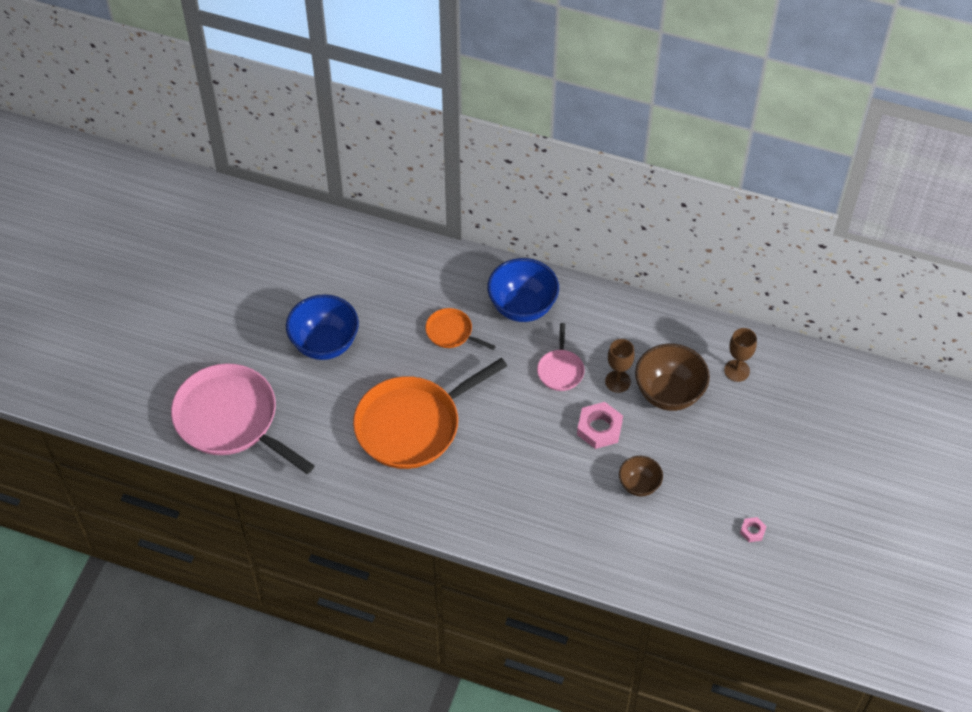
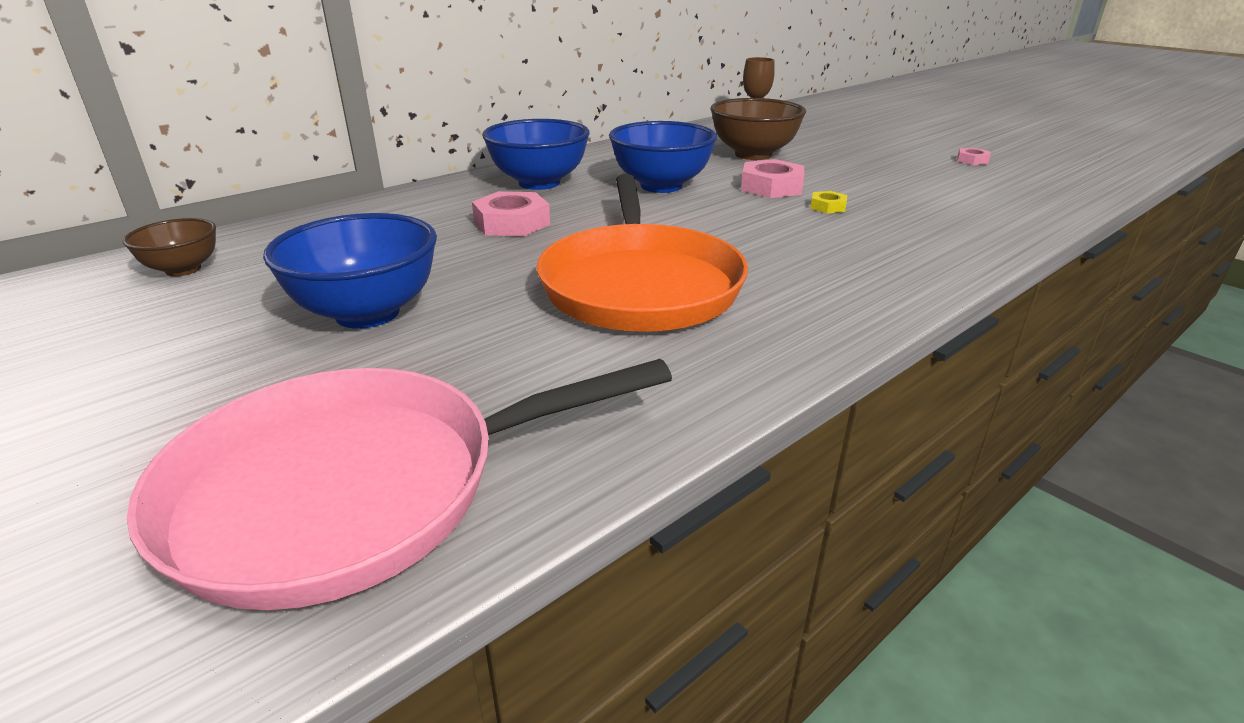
camera: 60 degrees left, 25 degrees down
(451, 332) = (512, 223): orange pan -> pink nut
(560, 370) = (661, 186): pink pan -> blue bowl
(579, 469) = (828, 207): none -> yellow nut
(617, 381) = (711, 168): brown goblet -> none
(639, 485) = (875, 187): brown bowl -> brown bowl (183, 269)

